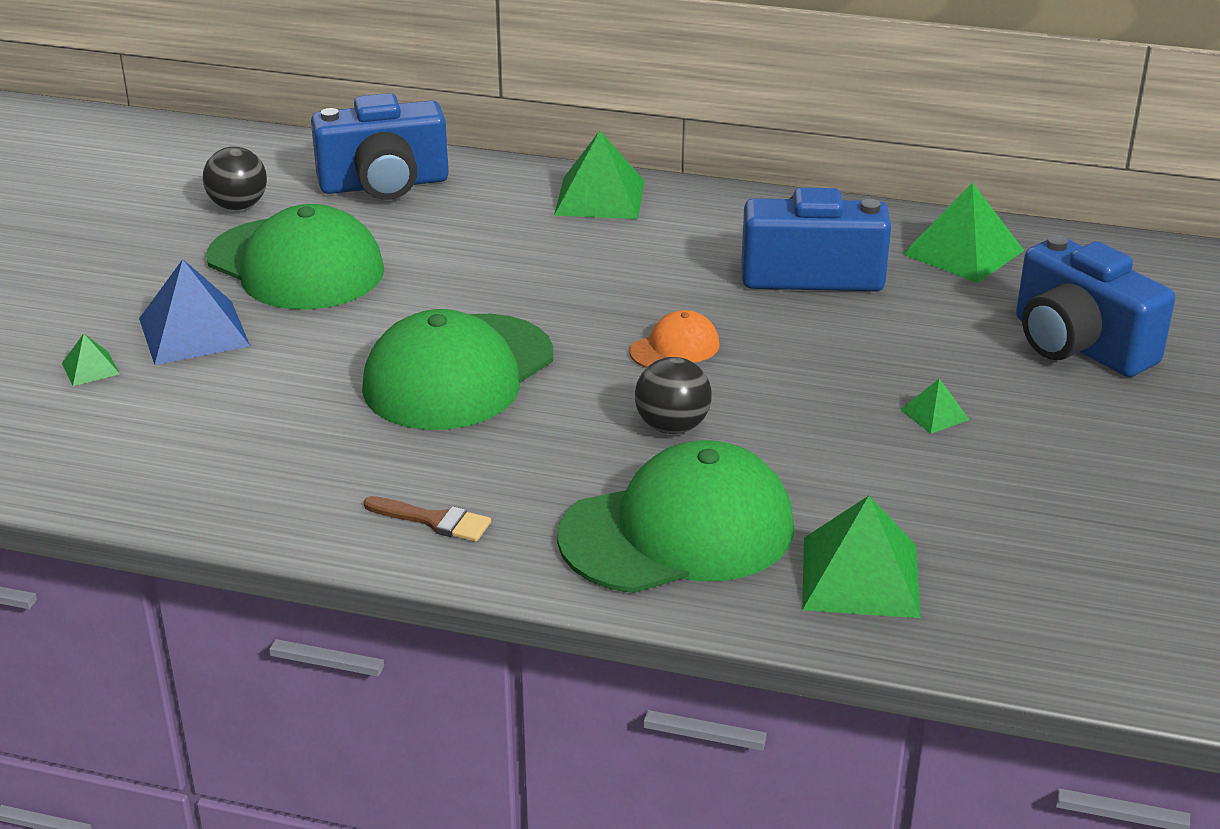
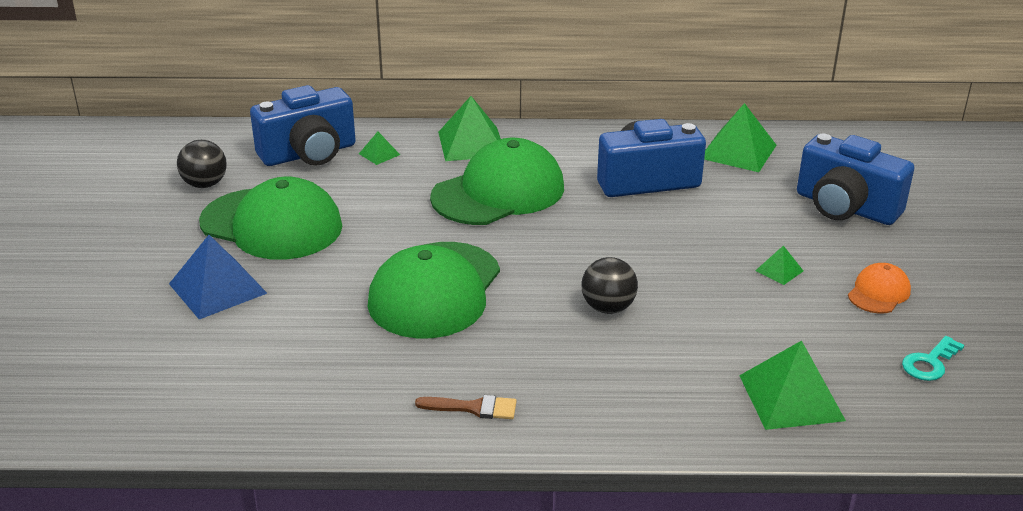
camera: 15 degrees left, 0 degrees up
(90, 368) = (149, 330): green pyramid -> green pyramid (379, 154)
(675, 348) = (580, 248): orange cap -> orange cap (878, 292)
(678, 531) = (651, 386): green cap -> green cap (498, 192)
(1084, 565) = (929, 363): none -> turquoise key

